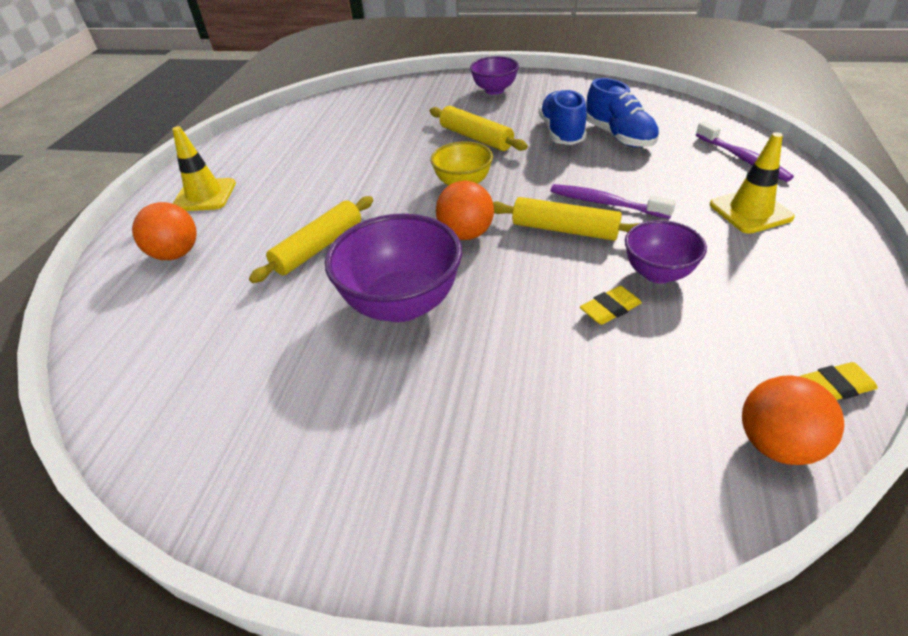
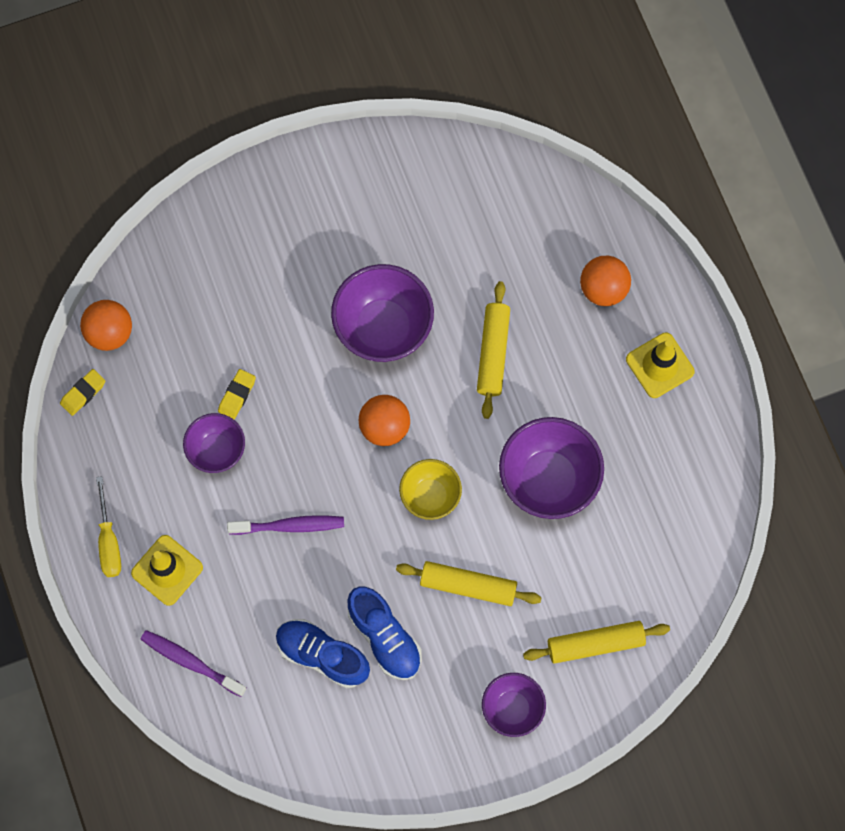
camera: 145 degrees right, 30 degrees up
(362, 166) = (548, 480): none -> purple bowl
(564, 230) = (307, 471): yellow rolling pin -> yellow rolling pin (595, 643)
(816, 247) = (109, 541): none -> yellow screwdriver

